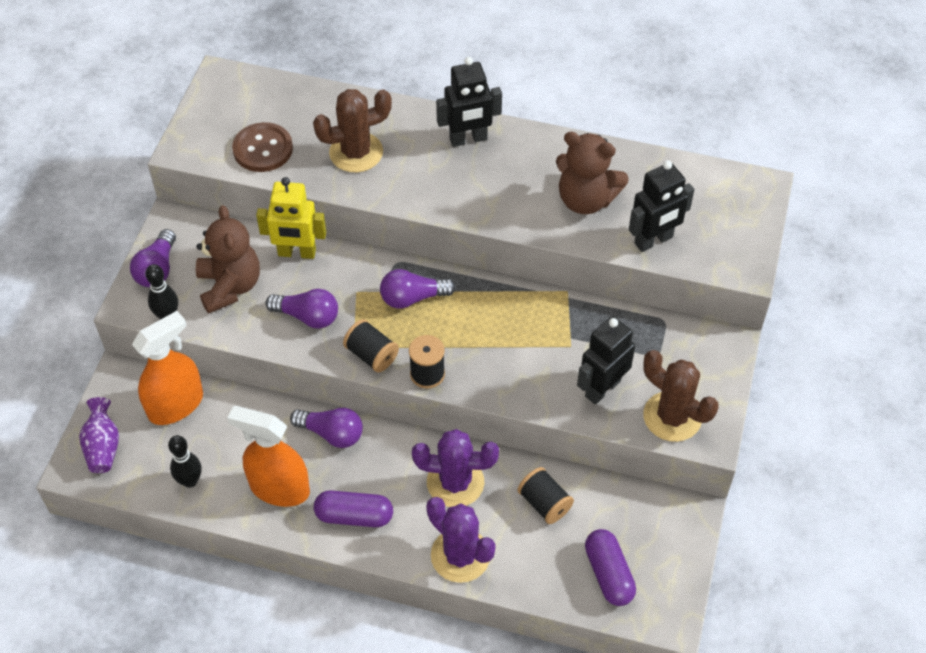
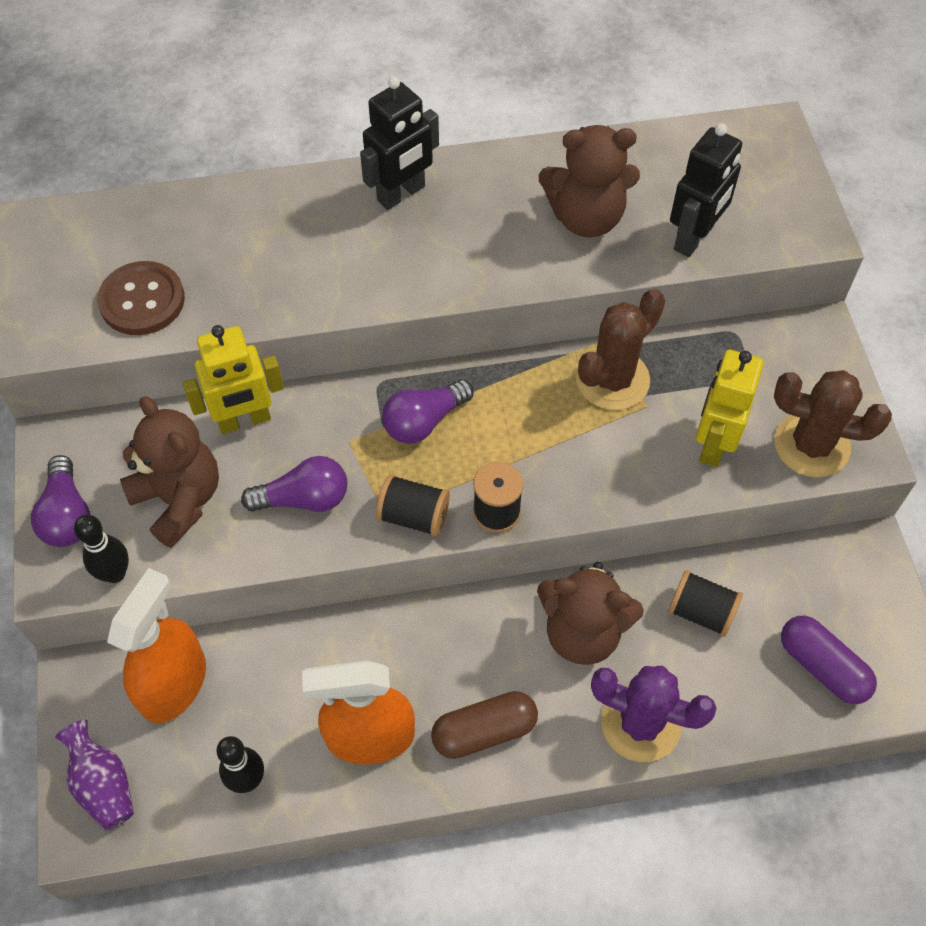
camera: 25 degrees left, 5 degrees up
(331, 433) = (397, 635): purple light bulb -> none
(354, 516) = (484, 731): purple capsule -> brown capsule
(356, 152) = (268, 261): brown cactus -> brown cactus (612, 380)
(455, 482) = (583, 632): purple cactus -> brown teddy bear
(602, 388) = (713, 443): black robot -> yellow robot

